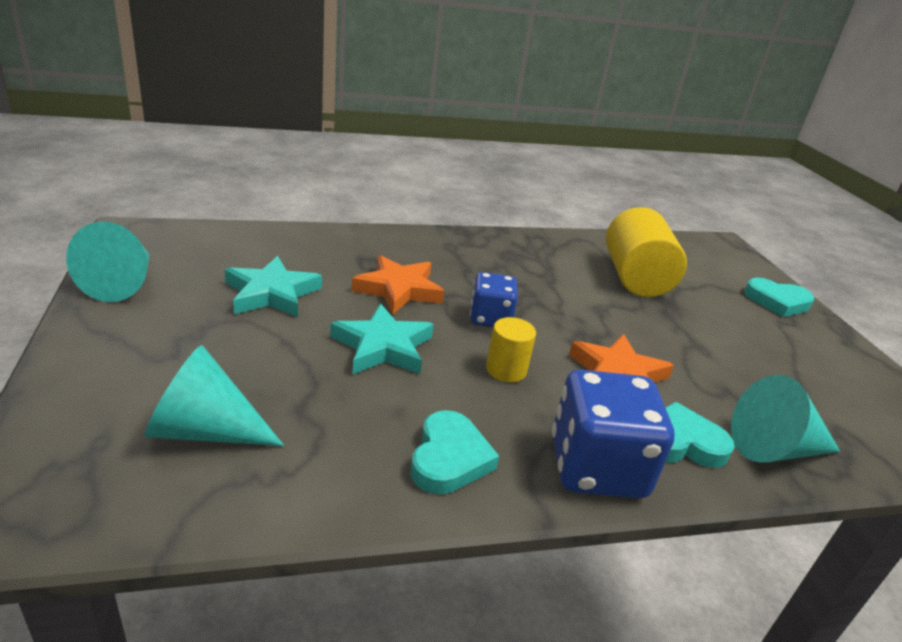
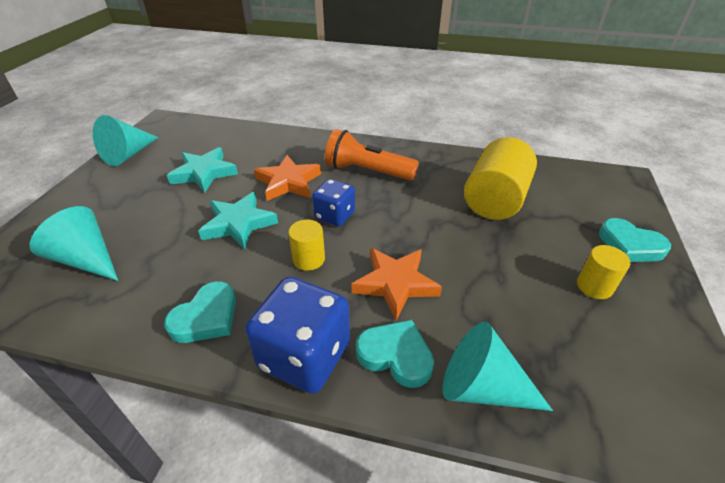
camera: 30 degrees right, 10 degrees up
(481, 266) = (367, 171): none -> orange flashlight
(781, 342) = (594, 286): none -> yellow cylinder

